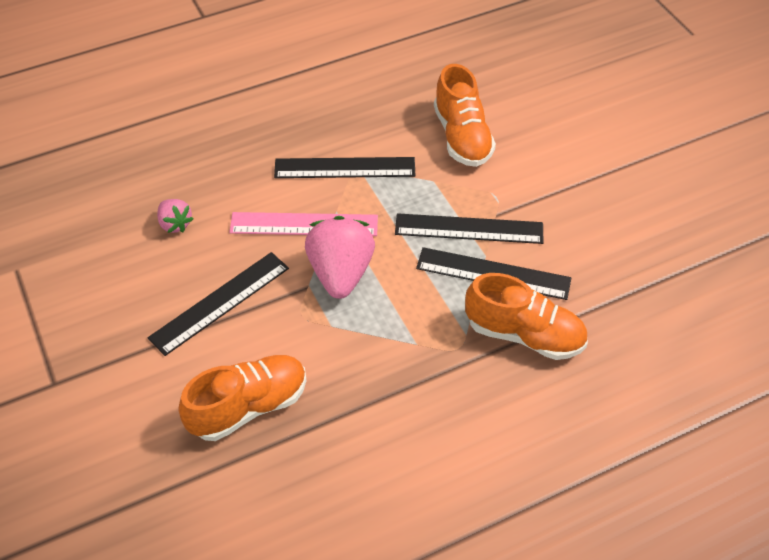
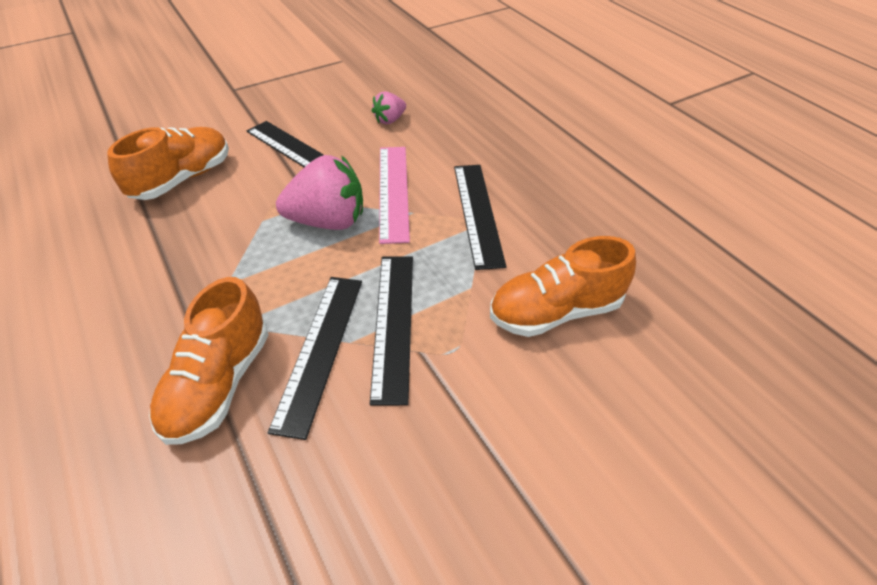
camera: 85 degrees right, 5 degrees down
(248, 407) = (182, 179): orange shoe -> orange shoe turned 105 degrees counterclockwise

